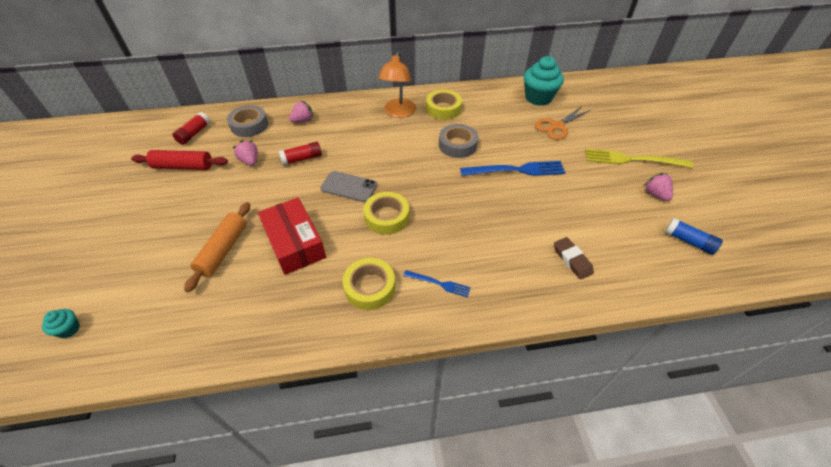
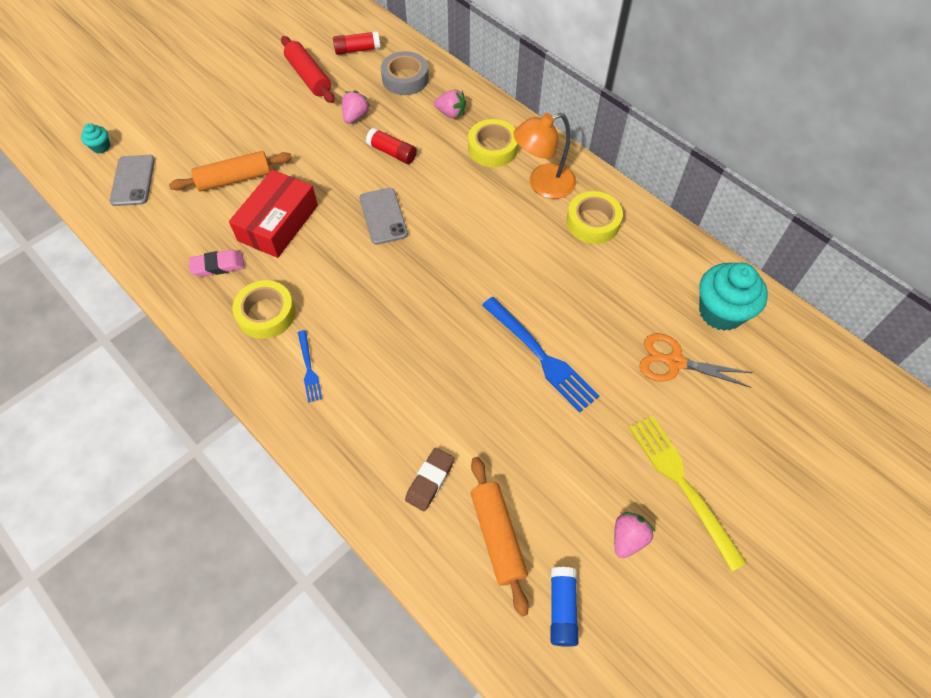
camera: 55 degrees right, 10 degrees up
(139, 320) = (133, 180): none -> grey phone
(295, 298) = (218, 266): none -> pink eraser
(387, 217) = (365, 274): yellow tape -> yellow tape (492, 148)
(457, 145) = (535, 273): grey tape -> none
(628, 247) = (497, 536): none -> orange rolling pin

